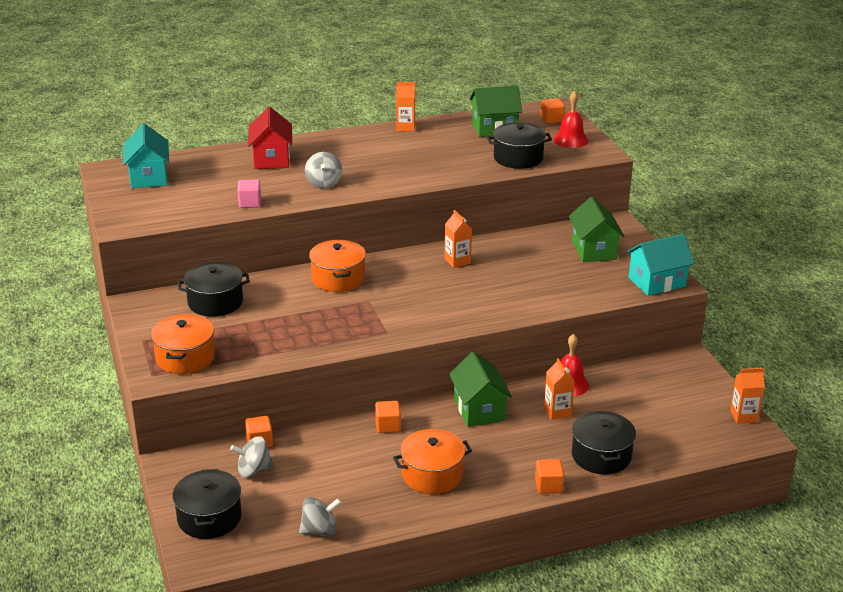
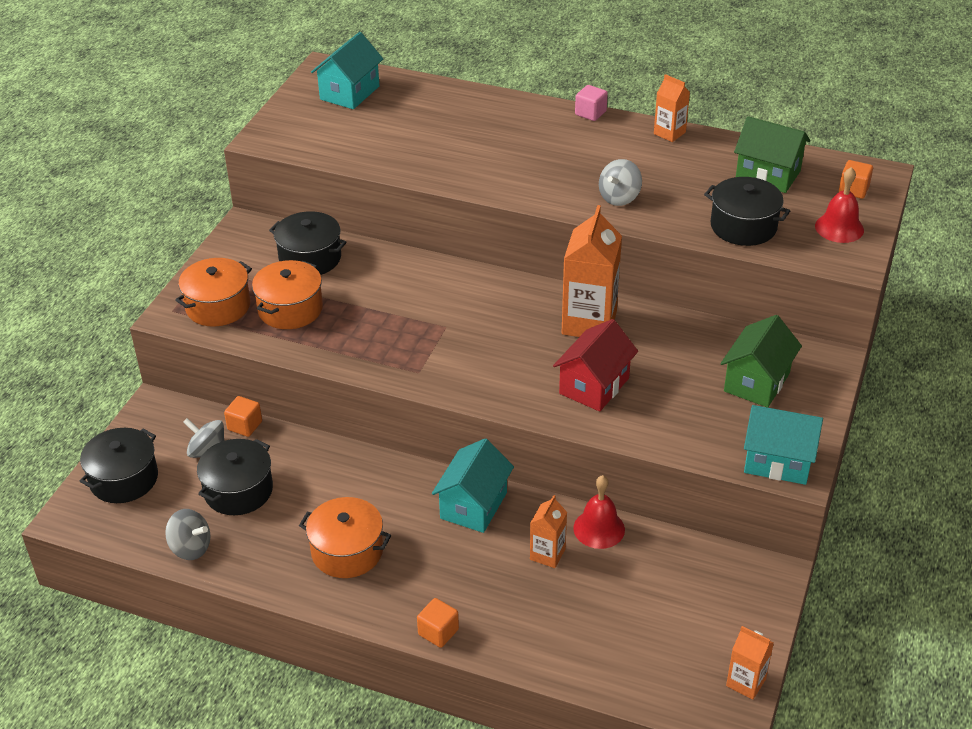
camera: 40 degrees right, 10 degrees up
(250, 203) = (400, 163): pink cube -> pink cube (590, 113)
(271, 159) = (484, 118): red house -> red house (594, 386)
(324, 183) = (497, 170): grey spinning top -> grey spinning top (619, 198)
(338, 278) = (447, 286): orange pot -> orange pot (290, 309)
(388, 426) = (369, 474): orange cube -> none
(457, 261) = (589, 323): orange carton -> orange carton, size x1.89
(479, 409) = (473, 505): green house -> turquoise house
(601, 456) = (530, 632): black pot -> black pot (238, 490)

